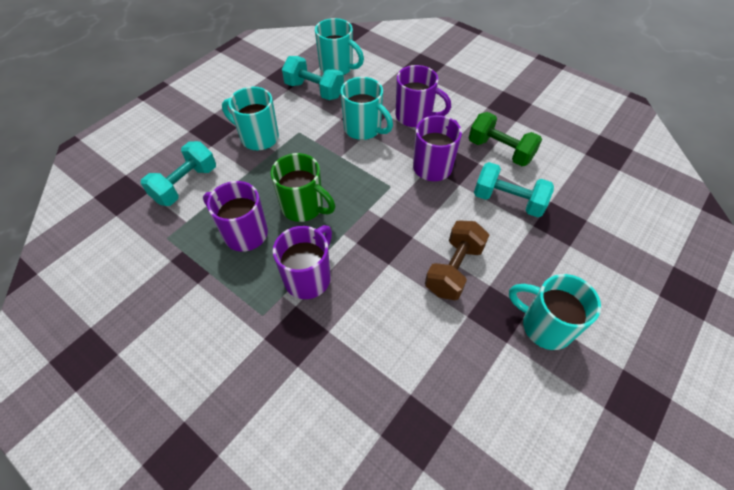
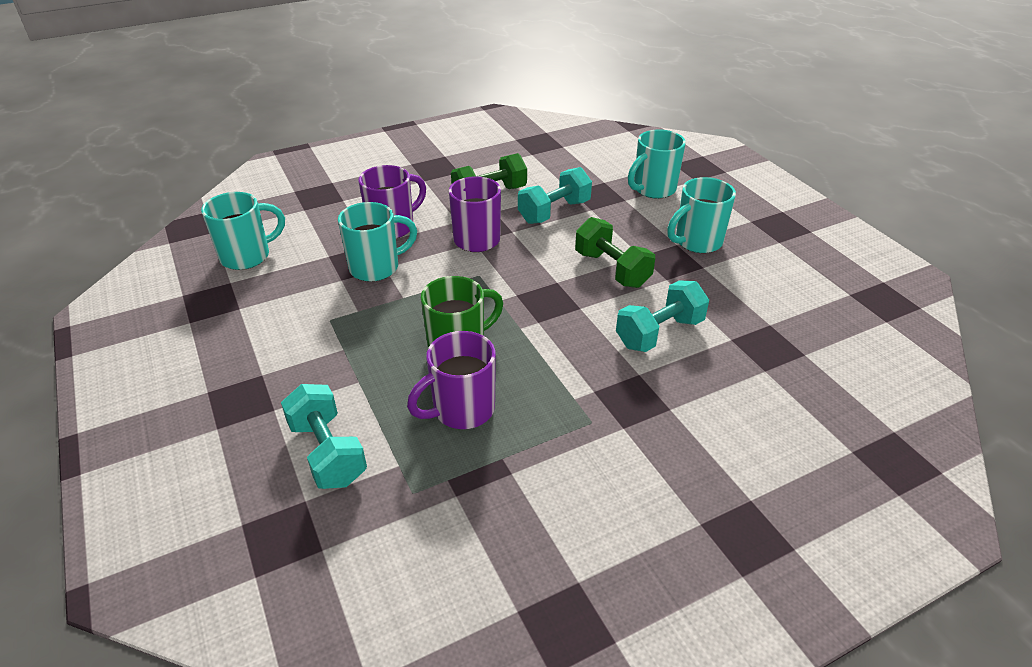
camera: 65 degrees left, 15 degrees down
(258, 138) = (304, 358): turquoise mug -> turquoise mug (653, 189)
(308, 277) = (562, 370): purple mug -> none
(314, 90) = (267, 286): turquoise dumbbell -> turquoise dumbbell (659, 333)
(454, 269) = (612, 269): brown dumbbell -> green dumbbell

